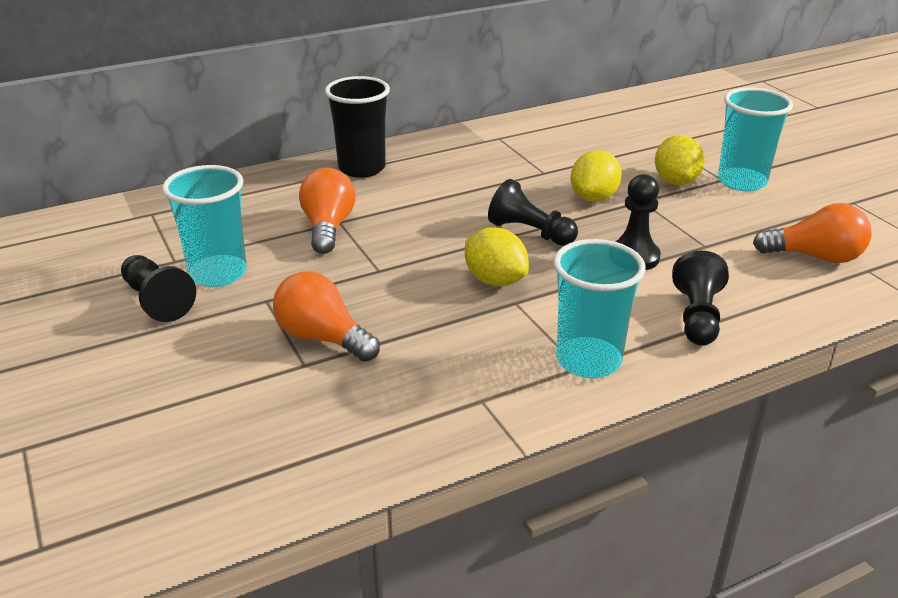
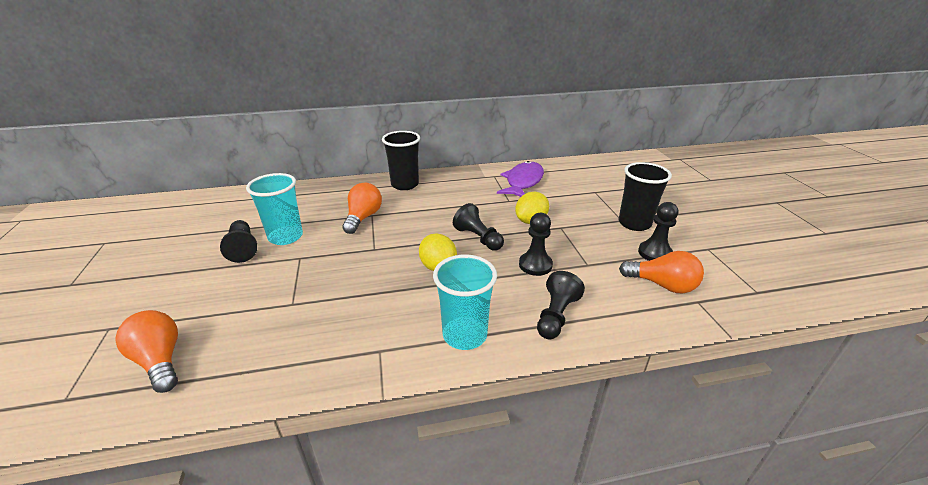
camera: 15 degrees right, 0 degrees up
(323, 338) = (314, 288): orange light bulb -> orange light bulb (160, 361)
(549, 141) = (523, 182): none -> purple fish
(676, 181) = (590, 217): yellow lemon -> none
(742, 182) = (634, 223): turquoise cup -> black cup
(787, 218) = (654, 253): none -> black pawn

